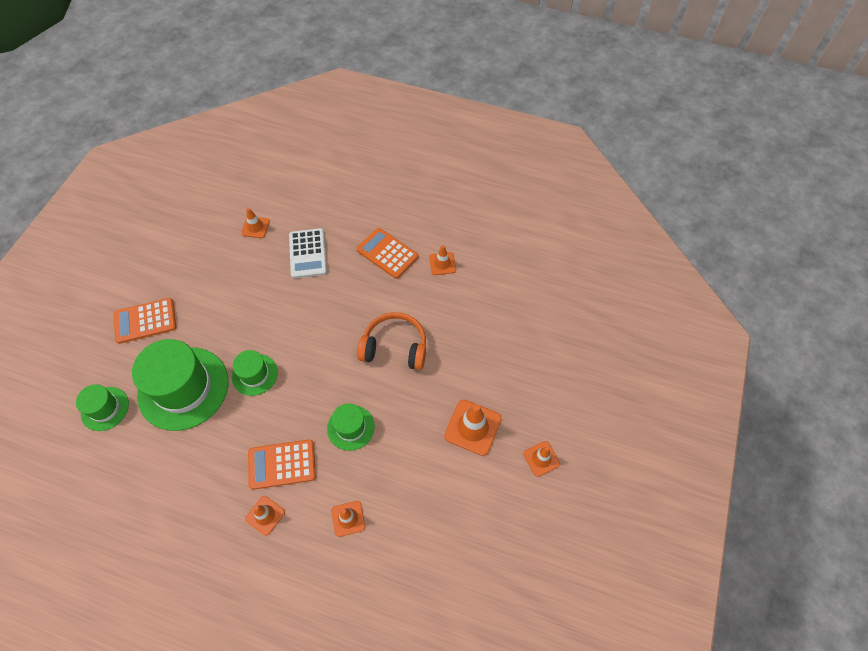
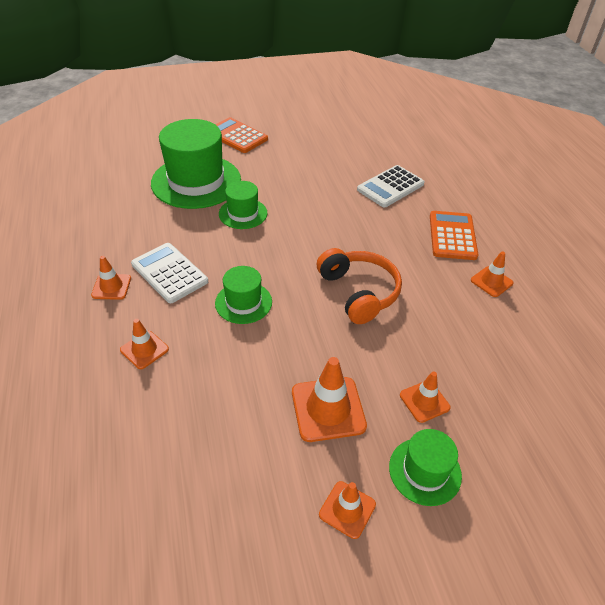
camera: 55 degrees right, 15 degrees down
(105, 408) = (147, 153): green hat -> green hat (425, 471)
(255, 227) = (379, 147): orange traffic cone -> orange traffic cone (424, 401)
(282, 464) = (169, 273): orange calculator -> white calculator

